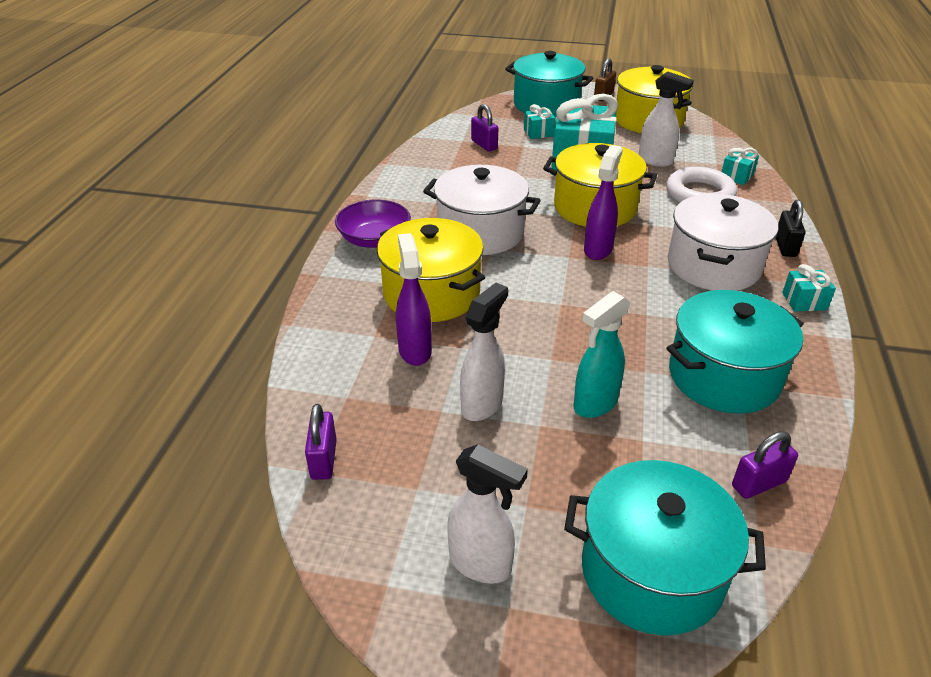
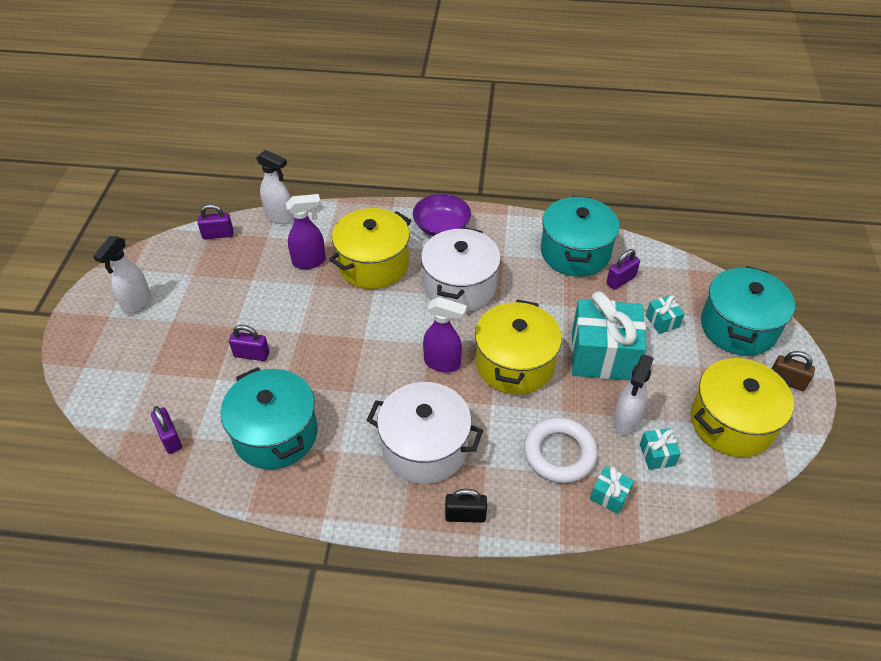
camera: 85 degrees right, 10 degrees up
(482, 405) = (255, 298): white spray bottle -> white spray bottle (280, 217)
(594, 404) = (251, 355): turquoise spray bottle -> purple padlock
(651, 572) = (117, 375): turquoise pot -> turquoise pot (575, 252)
(804, 301) = (373, 512): turquoise gift -> turquoise gift (657, 455)

